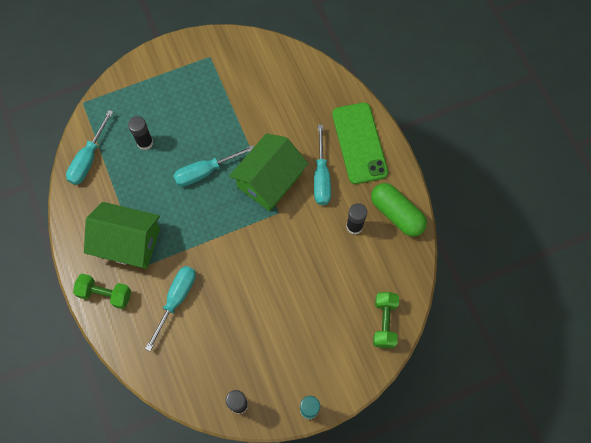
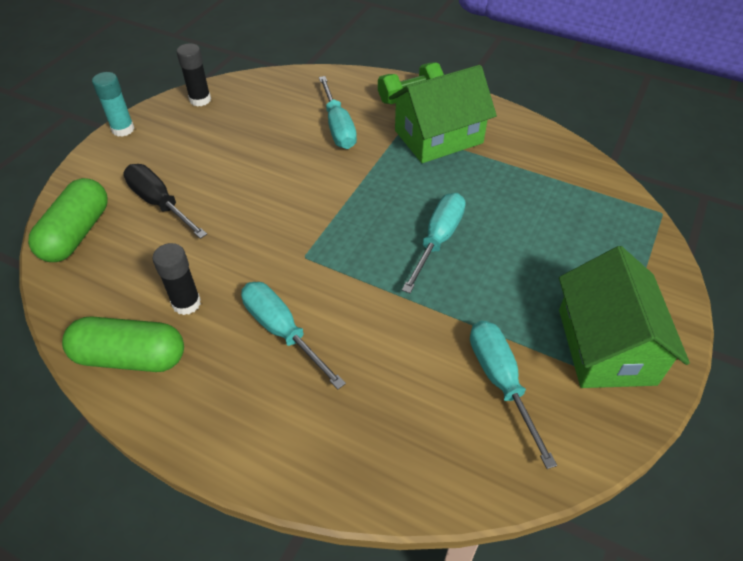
camera: 140 degrees right, 20 degrees down
(88, 159) = (574, 171): turquoise screwdriver -> turquoise screwdriver (500, 381)
(145, 142) = (541, 222): black glue stick -> none
(269, 180) = (349, 281): green house -> green house (605, 346)
(326, 313) = (159, 203): none -> black screwdriver
(359, 143) = (261, 418): green phone -> none
(384, 322) = (77, 233): green dumbbell -> green capsule

